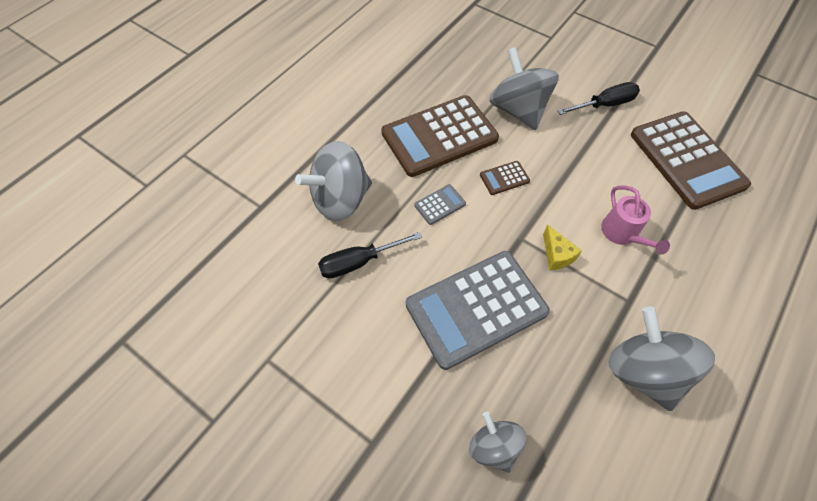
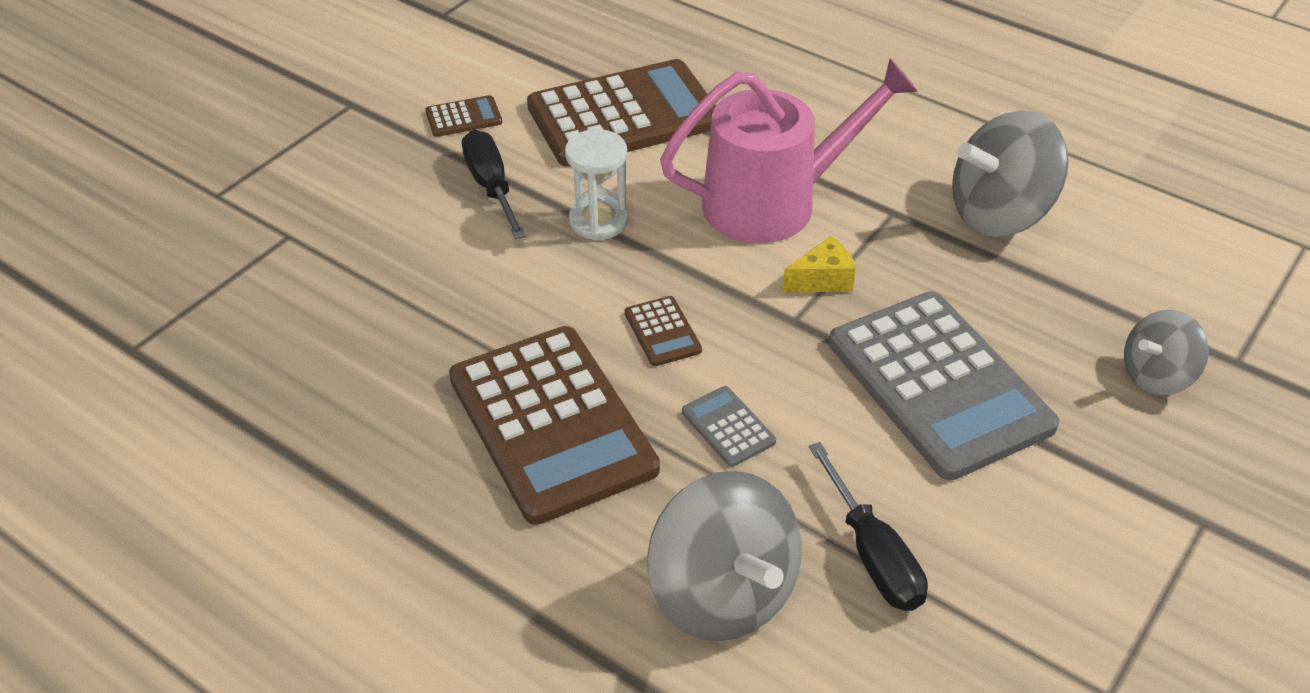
camera: 90 degrees left, 15 degrees down
(518, 110) = (491, 300): grey spinning top -> none
(587, 150) = (598, 221): none -> white hourglass
(622, 233) = (773, 203): pink watering can -> pink watering can, size x1.87
(660, 90) = (463, 117): none -> brown calculator

